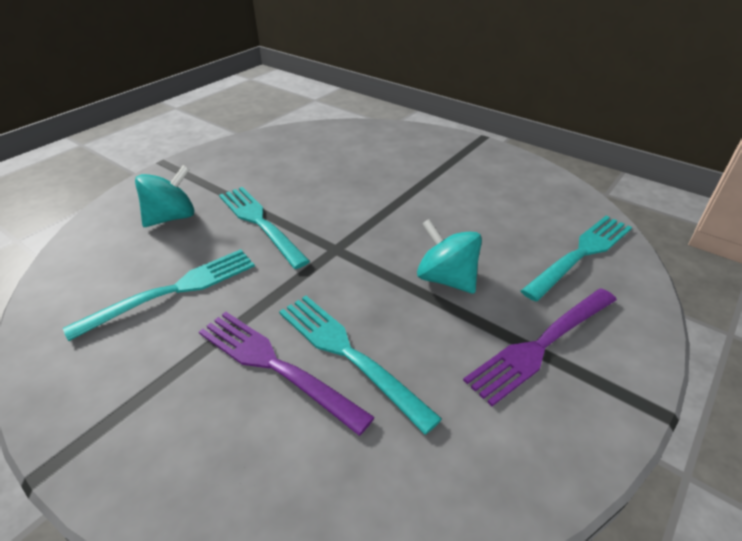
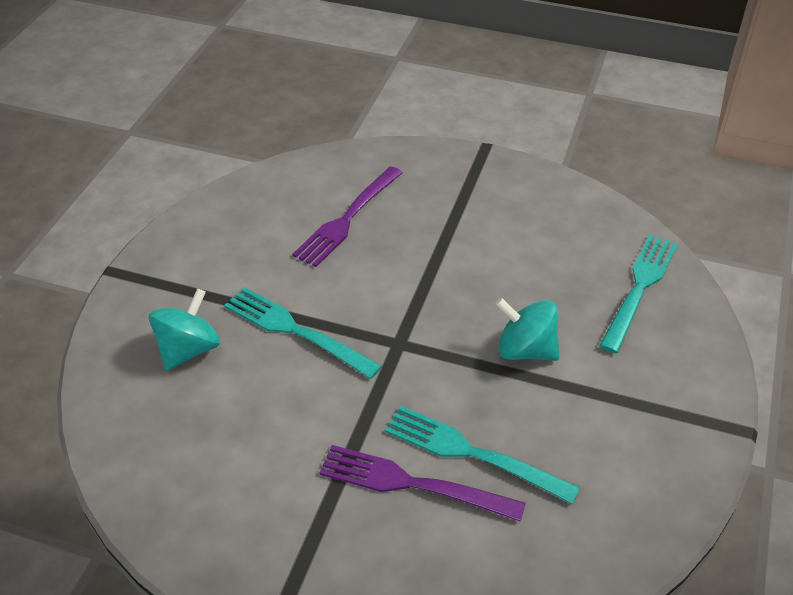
camera: 20 degrees left, 5 degrees up
(174, 290) = (259, 437): turquoise fork -> none
(541, 345) = (635, 397): purple fork -> purple fork (347, 219)

